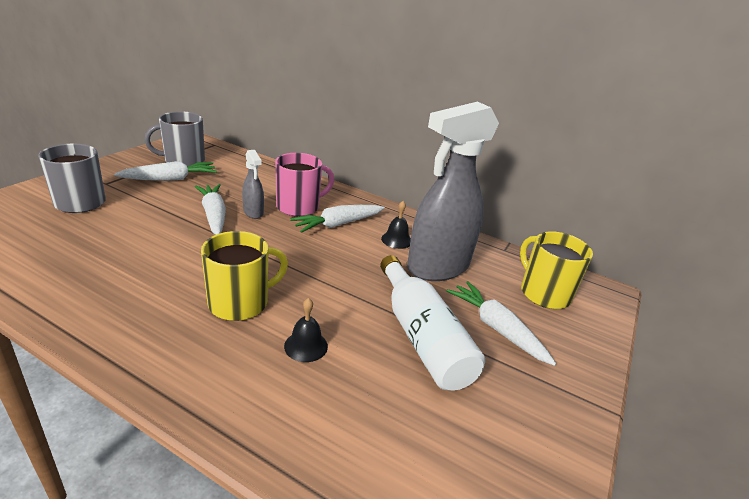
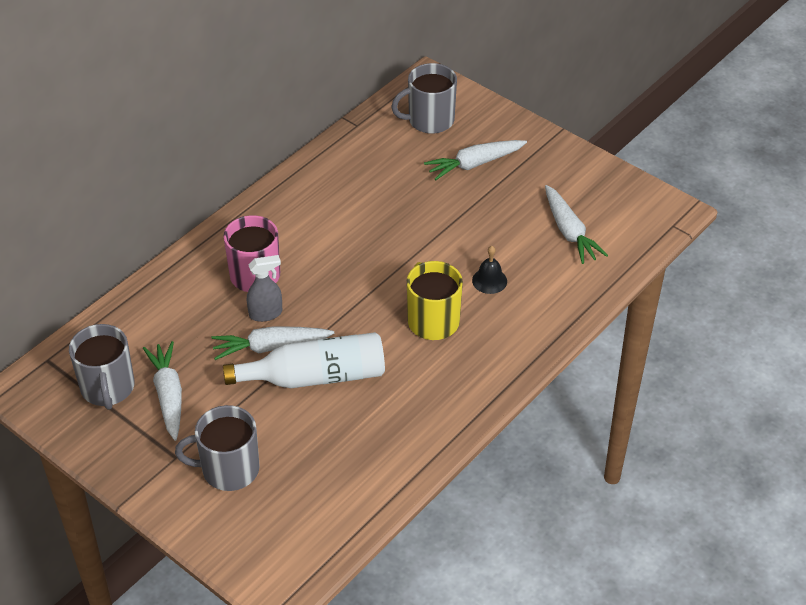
camera: 75 degrees left, 15 degrees up
(338, 224) = (298, 244): white carrot -> white carrot (569, 232)
(396, 240) = (333, 202): black bell -> none
(422, 337) = (482, 211): white bottle -> white bottle (315, 377)
(437, 267) = (385, 181): grey spray bottle -> none
(543, 293) = (429, 120): yellow mug -> grey mug

